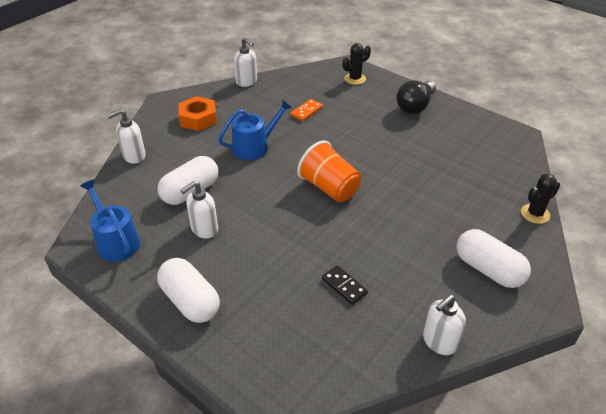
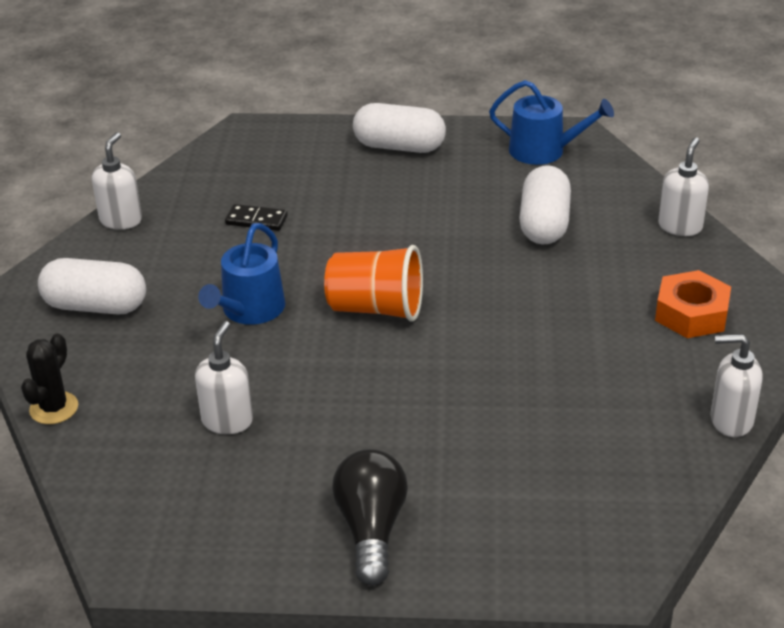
camera: 145 degrees right, 5 degrees down
(204, 229) = (470, 199): white soap dispenser -> white soap dispenser (227, 421)
(254, 147) = (547, 313): blue watering can -> blue watering can (249, 310)
(306, 111) = (550, 413): orange domino -> none
(355, 79) = (551, 541): black cactus -> none

